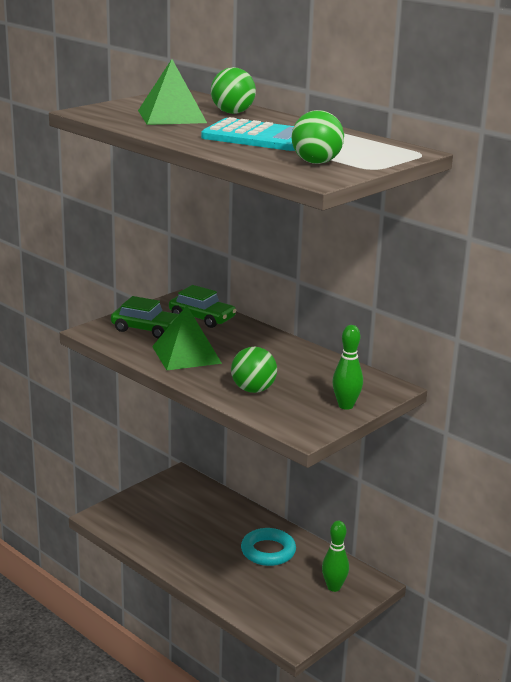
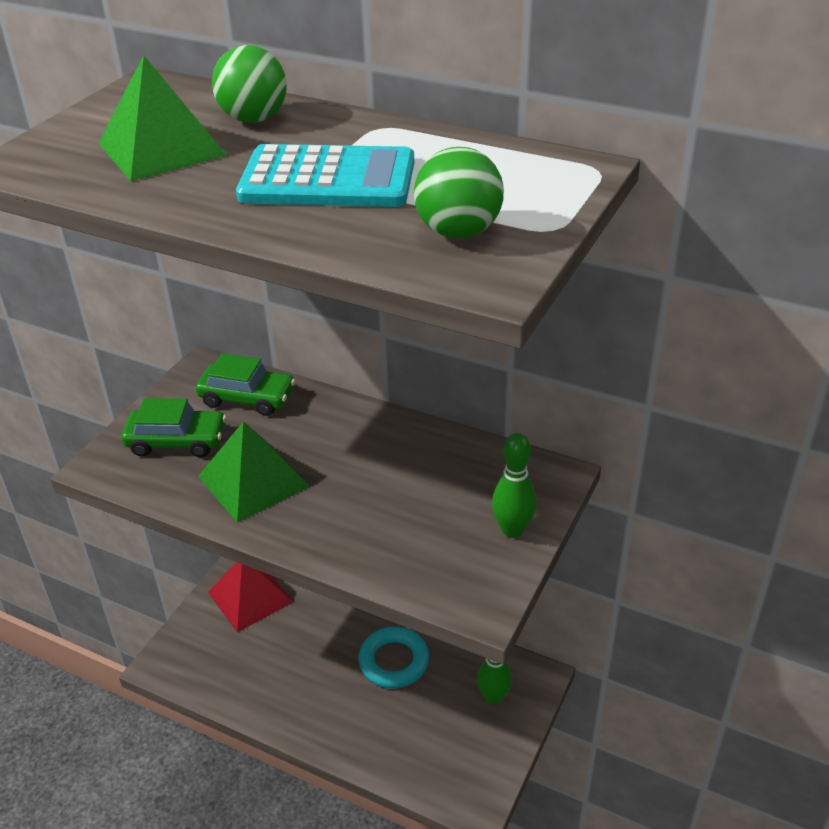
camera: 15 degrees left, 15 degrees up
(178, 494) = (250, 597): none -> red pyramid
(253, 390) = (375, 531): green ball -> none

